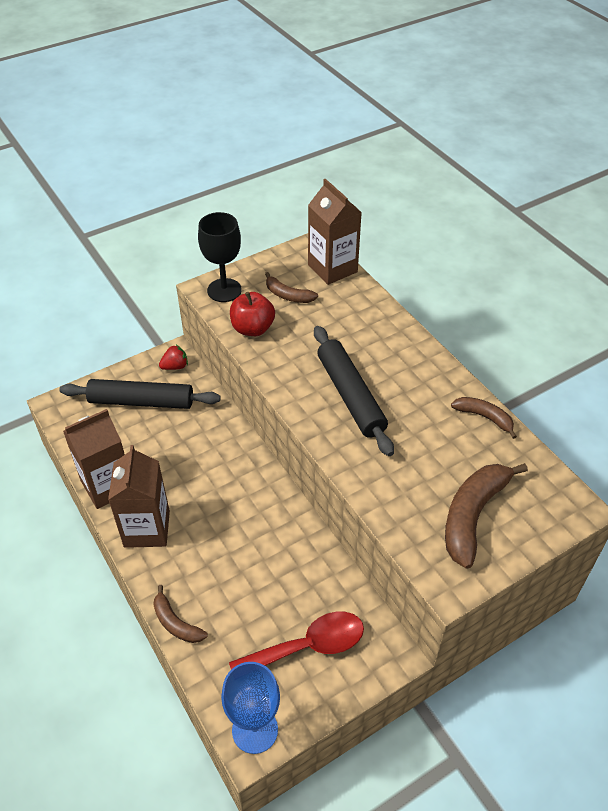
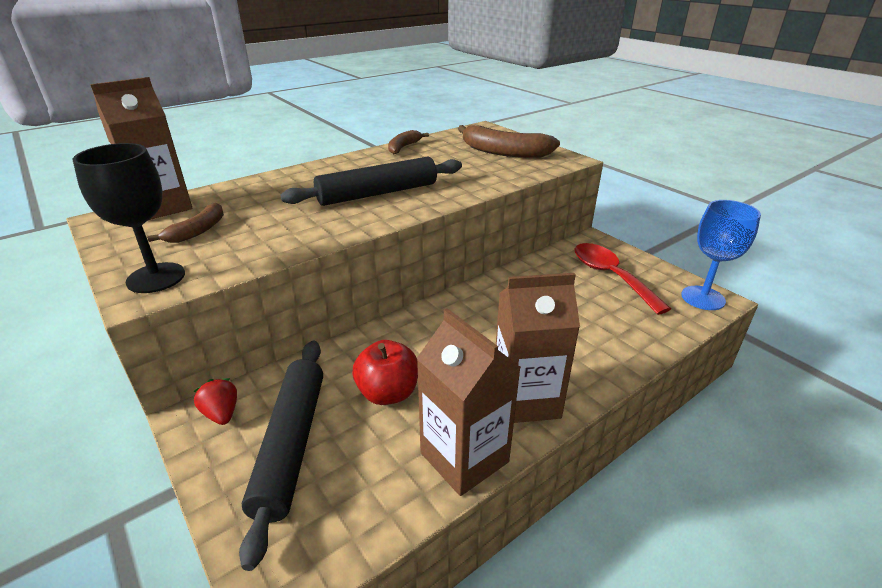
camera: 95 degrees left, 15 degrees down
(176, 623) = (636, 357): brown banana -> none
(252, 328) = (253, 250): red apple -> red apple (388, 393)

